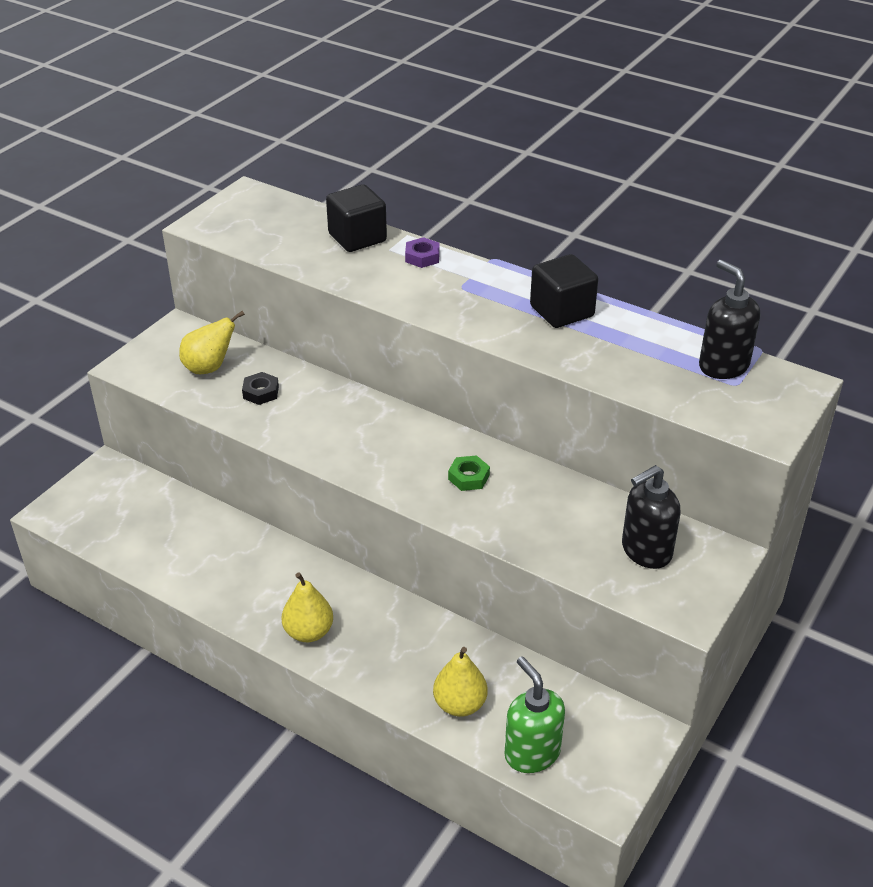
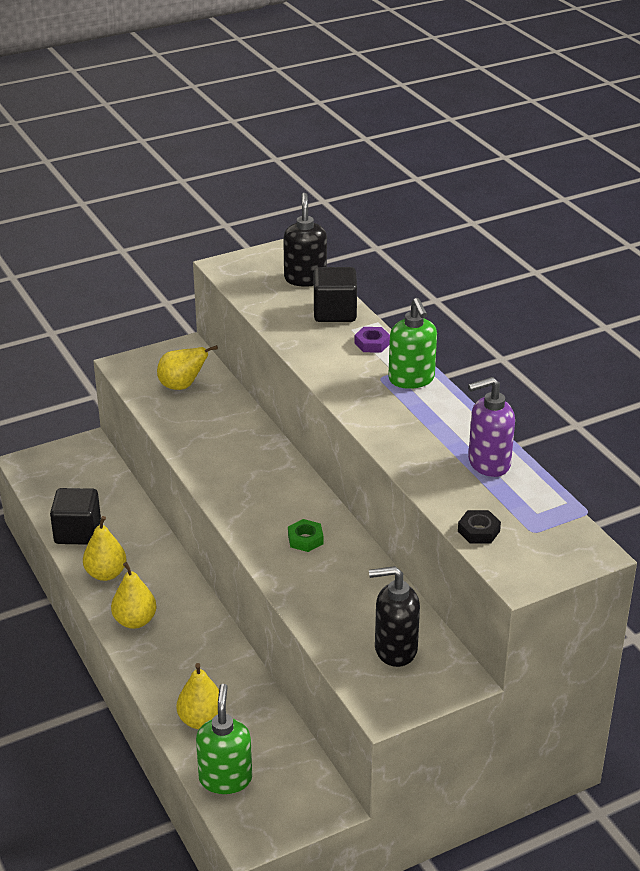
camera: 30 degrees right, 5 degrees down
(237, 595) = (106, 574): none -> yellow pear
(261, 392) = (204, 418): black nut -> black nut (478, 531)
(492, 279) = (411, 379): none -> green soap dispenser
(561, 311) = (443, 423): black cube -> black cube (77, 532)
(637, 335) = (488, 463): none -> purple soap dispenser
(723, 366) = (537, 513): black soap dispenser -> black soap dispenser (305, 279)

